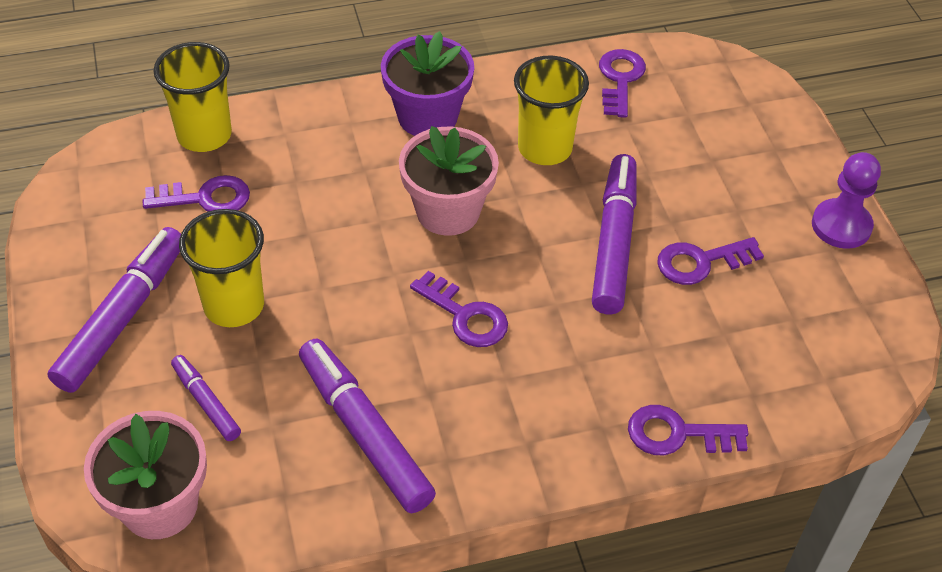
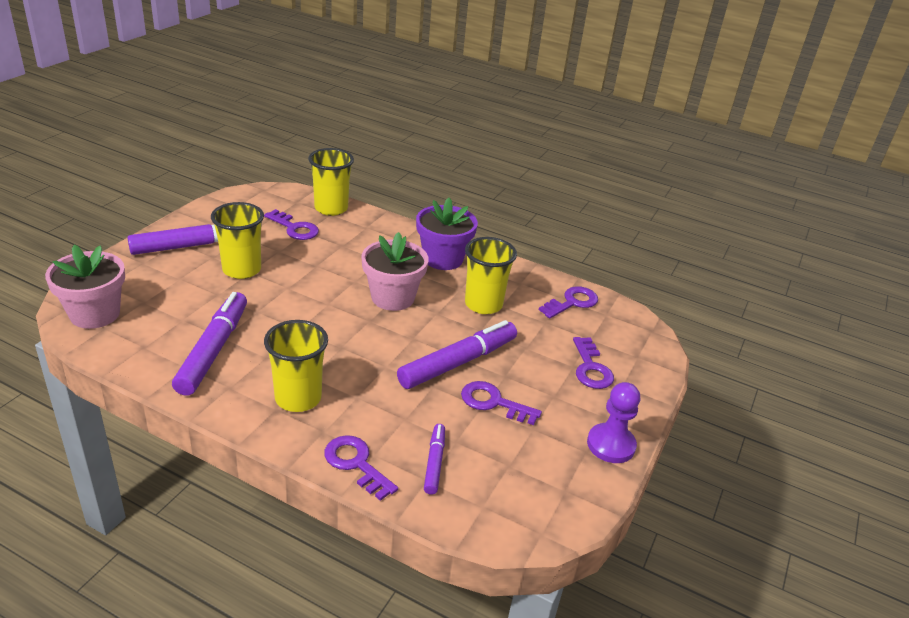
camera: 40 degrees right, 15 degrees down
(206, 402) = (173, 293): purple marker -> purple marker (434, 462)
(465, 316) = (333, 340): purple key -> purple key (591, 368)
(530, 412) = (298, 398): none -> yellow cup

